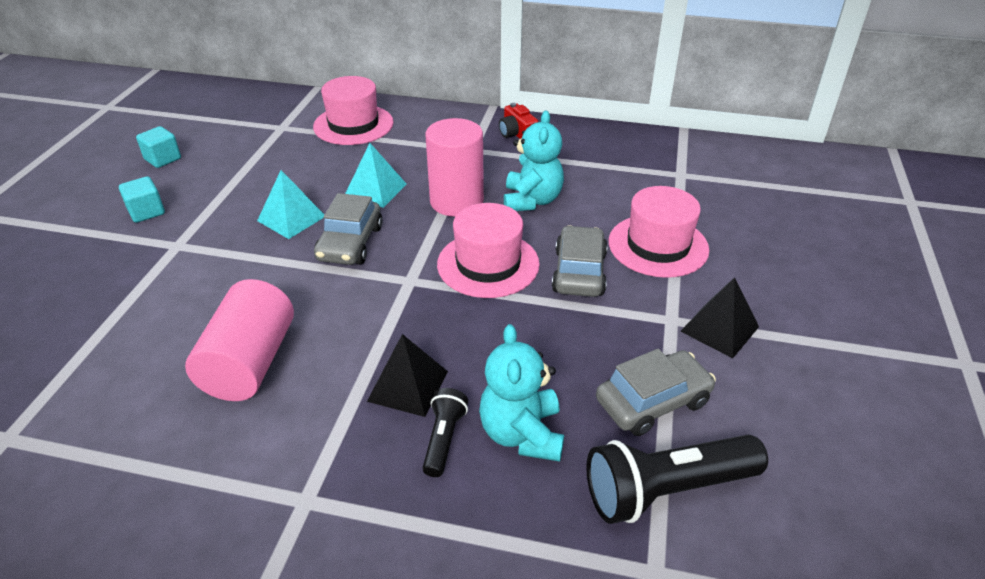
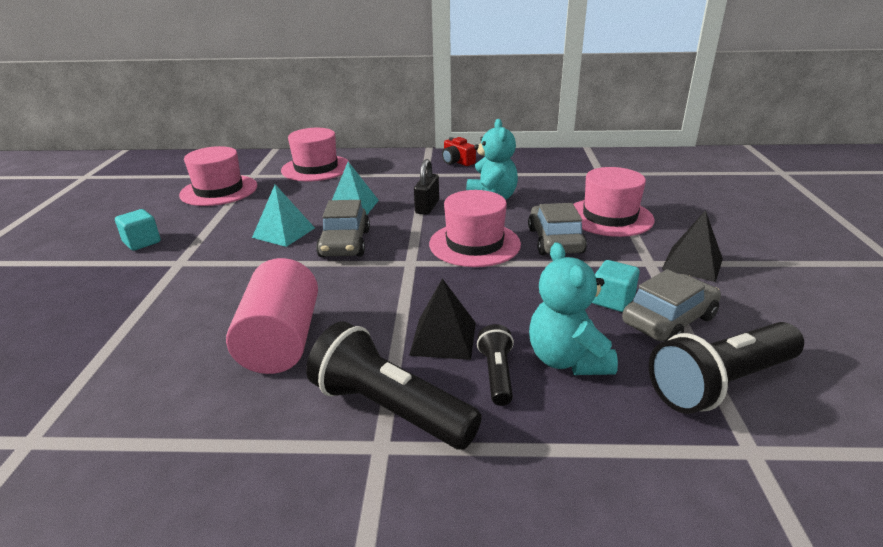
camera: 10 degrees left, 10 degrees down
(163, 159) = (148, 205): turquoise cube -> turquoise cube (612, 300)
(240, 146) = (219, 190): none -> pink hat
(327, 461) = (390, 409): none -> black flashlight
(456, 201) = (427, 207): pink cylinder -> black padlock

